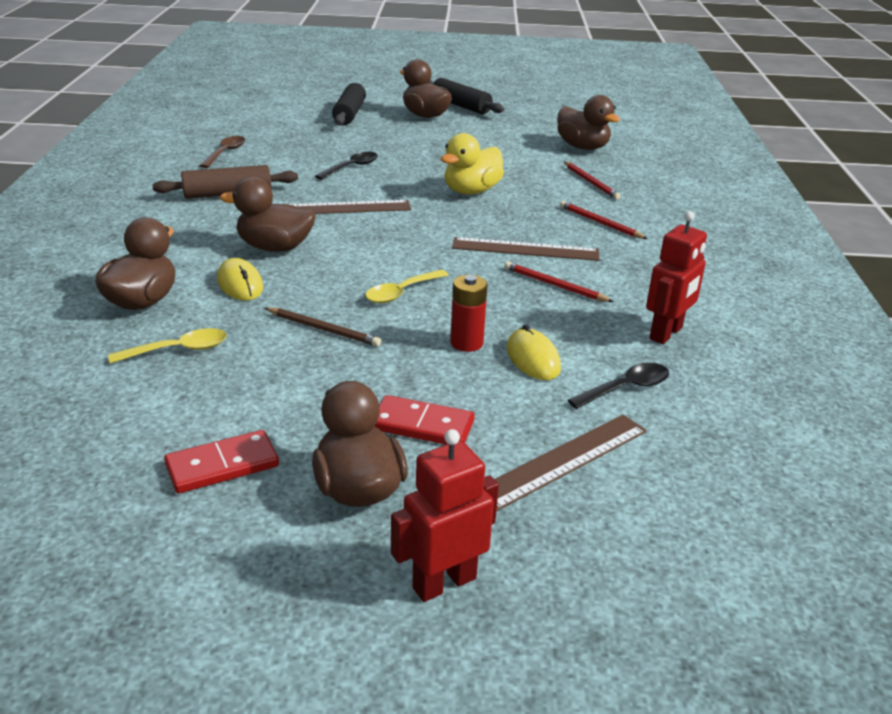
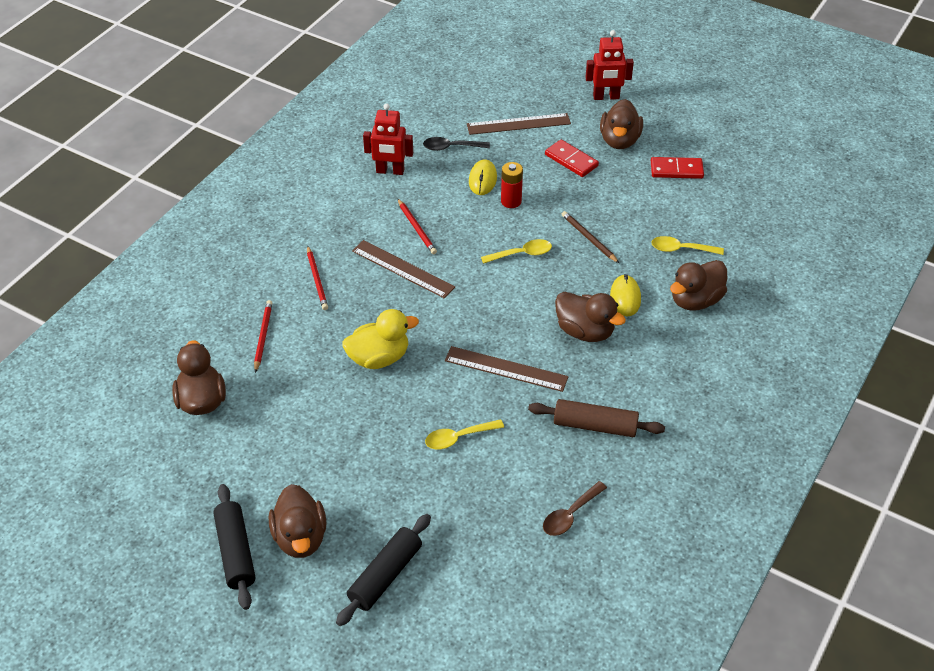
camera: 150 degrees left, 15 degrees up
(351, 167) = (458, 438): black spoon -> yellow spoon
(666, 333) = (390, 171): red robot -> red robot turned 150 degrees counterclockwise

